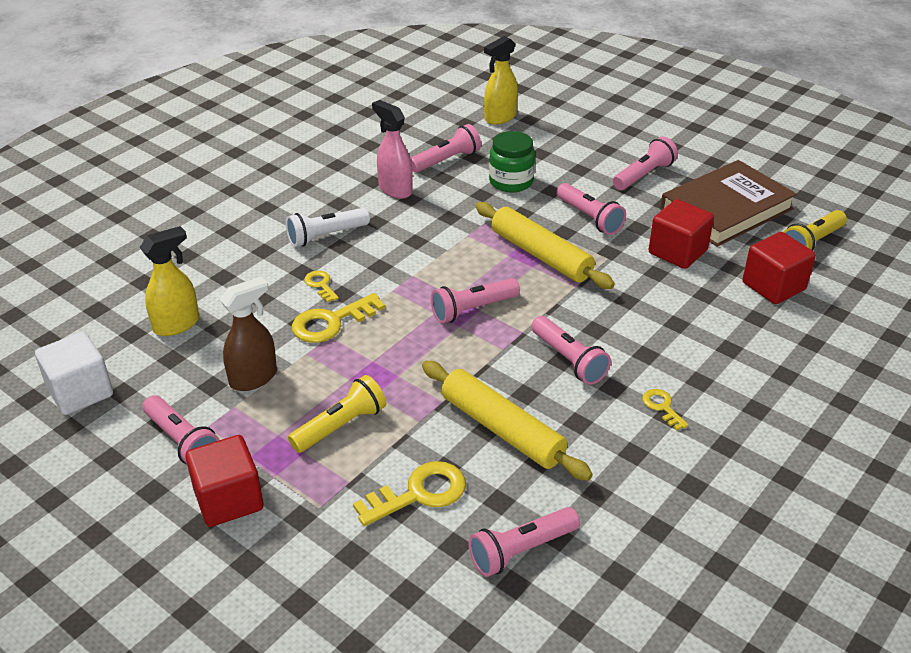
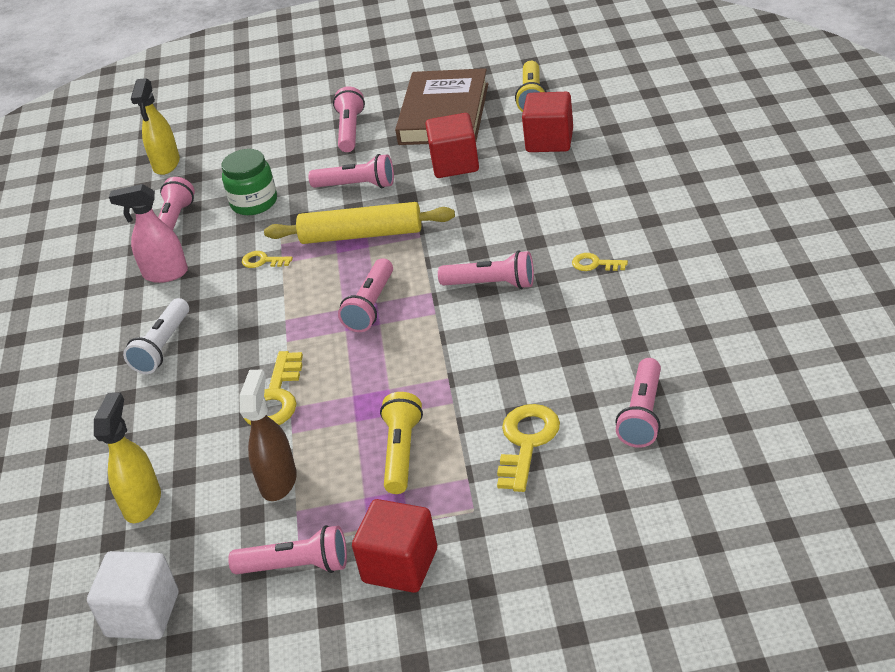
camera: 40 degrees left, 0 degrees up
(320, 285) = (220, 381): yellow key -> yellow key (263, 261)
(502, 429) = (516, 360): yellow rolling pin -> none

